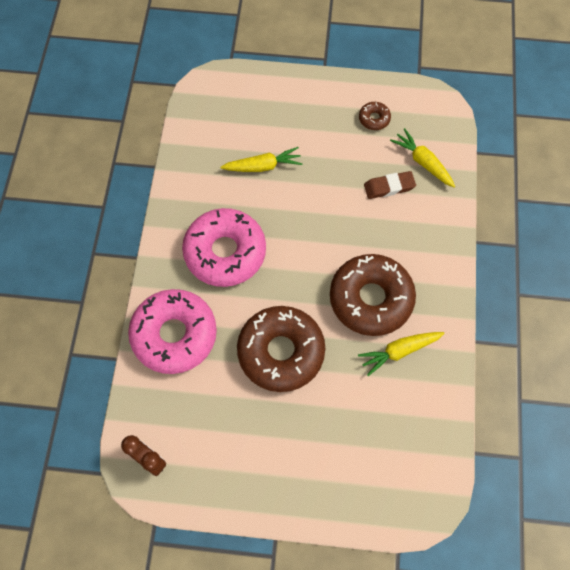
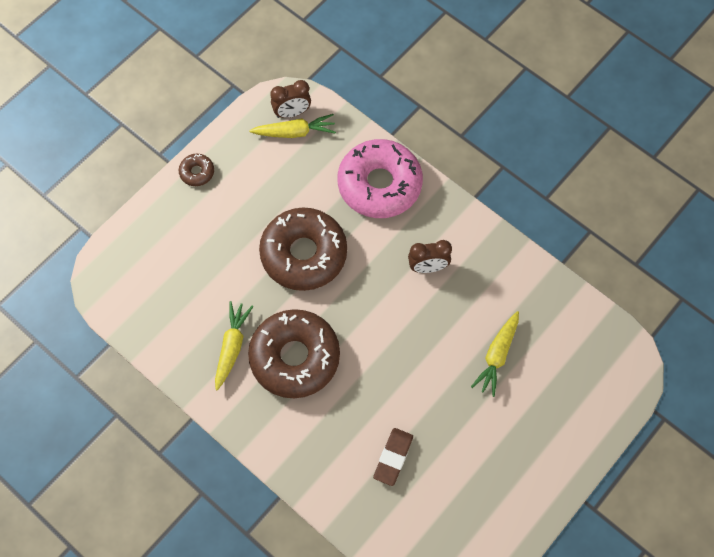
camera: 125 degrees right, 0 degrees up
(225, 252) = (428, 267): pink donut -> brown clock
(374, 119) = (481, 502): brown donut -> brown donut (197, 172)
(423, 162) = (397, 512): yellow carrot -> yellow carrot (295, 132)

